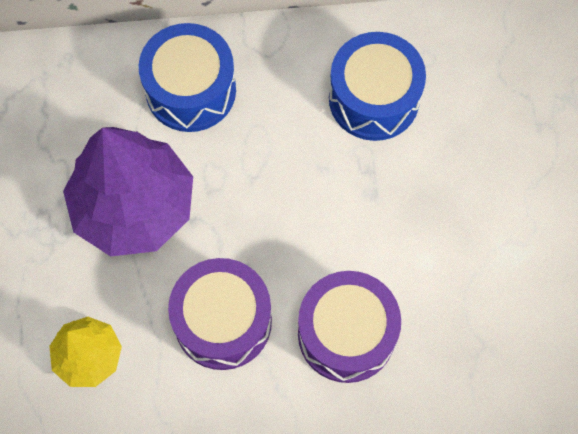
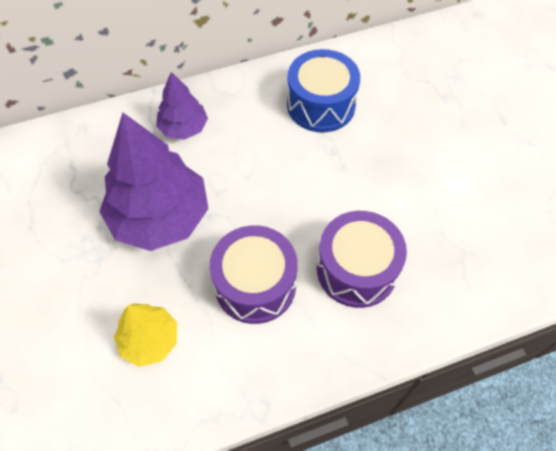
camera: 15 degrees left, 10 degrees down
(190, 90) = (183, 128): blue drum -> purple tree

